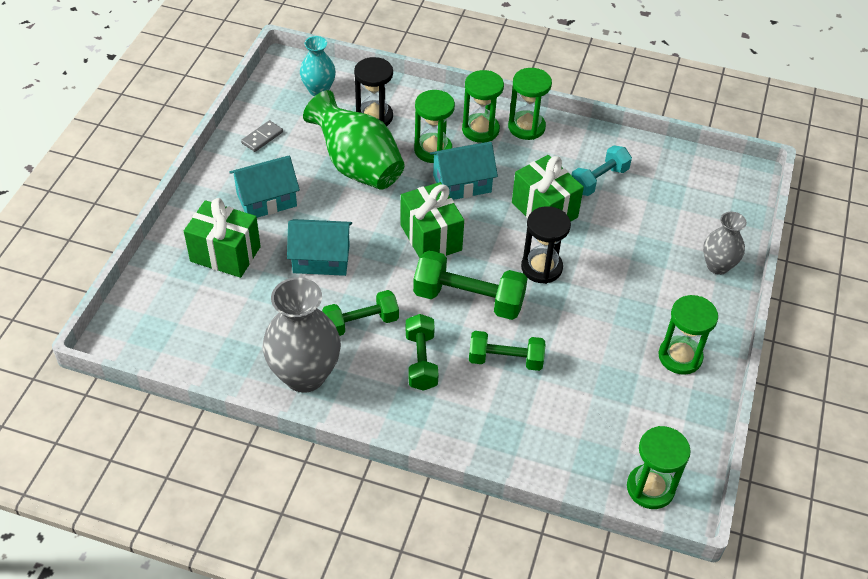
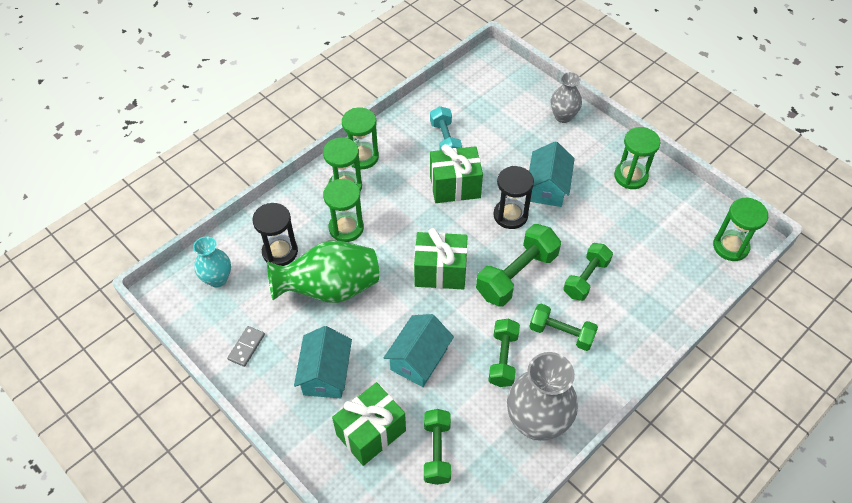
camera: 60 degrees left, 5 degrees up
(231, 308) = (437, 451): none -> green dumbbell
(262, 137) = (246, 347): grey domino -> grey domino turned 45 degrees clockwise
(462, 183) = (395, 225): turquoise house -> turquoise house (547, 187)

